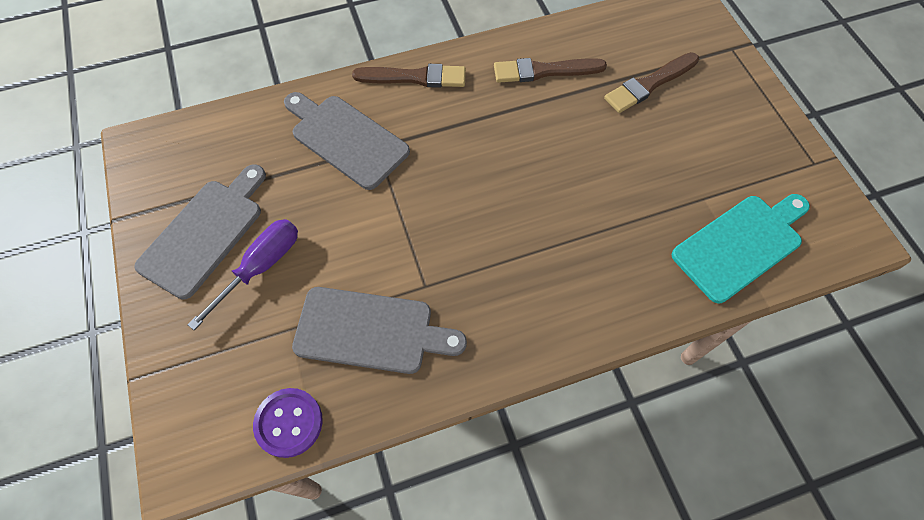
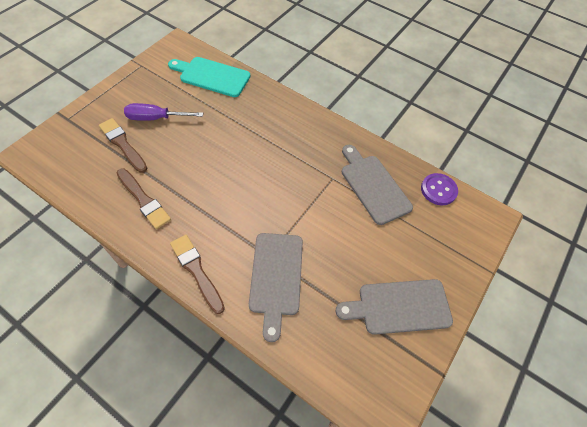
camera: 130 degrees left, 5 degrees down
(261, 266) = (389, 259): purple screwdriver -> purple screwdriver (155, 118)
(649, 84) = (123, 144): brown brush -> brown brush turned 150 degrees counterclockwise

